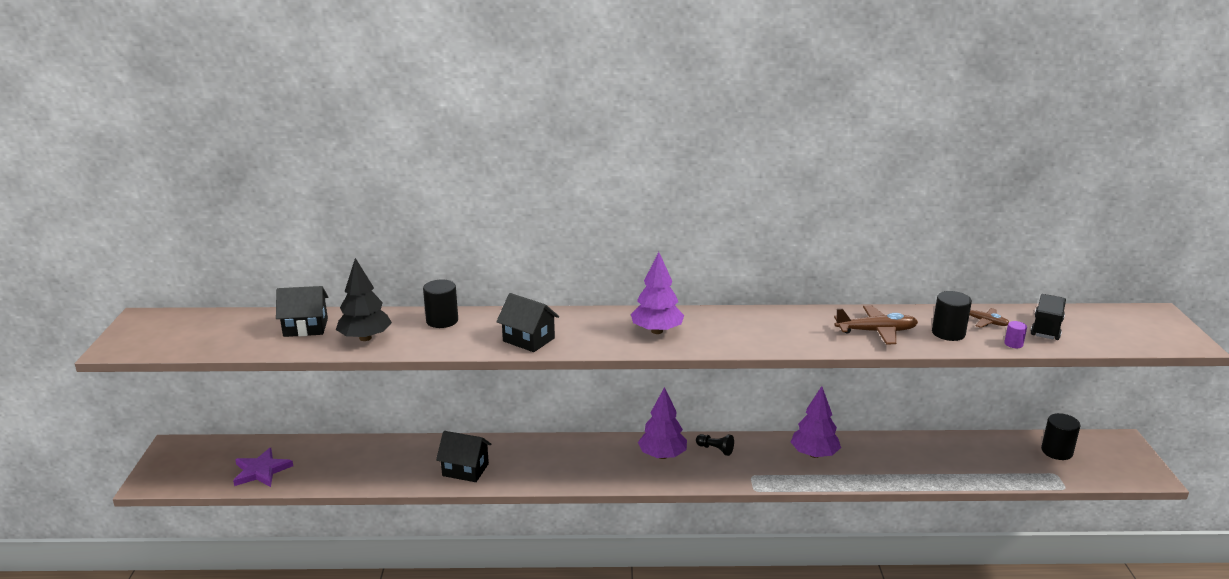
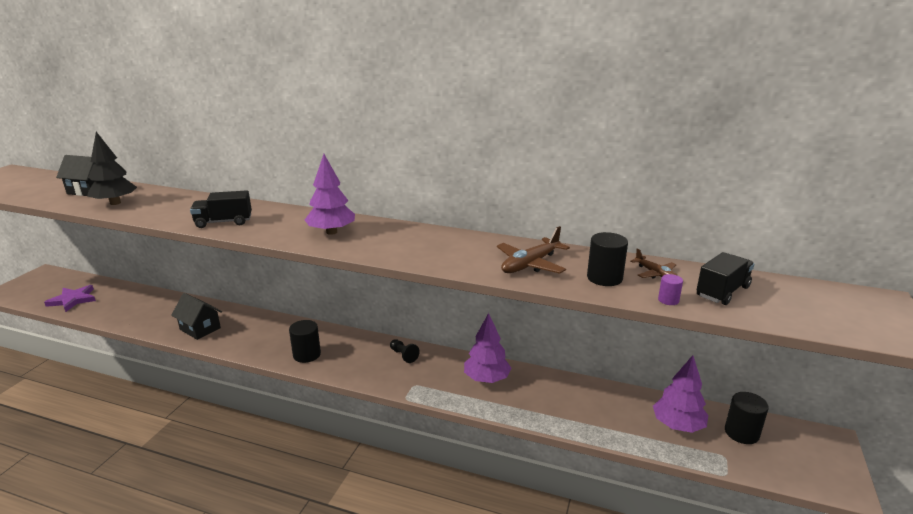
camera: 20 degrees right, 0 degrees up
(442, 321) = (183, 200): black cylinder -> black cylinder (307, 355)
(528, 340) = (224, 222): black house -> black truck
(662, 455) = (355, 351): purple tree -> purple tree (678, 425)
(876, 331) = (530, 264): brown plane -> brown plane turned 120 degrees clockwise

